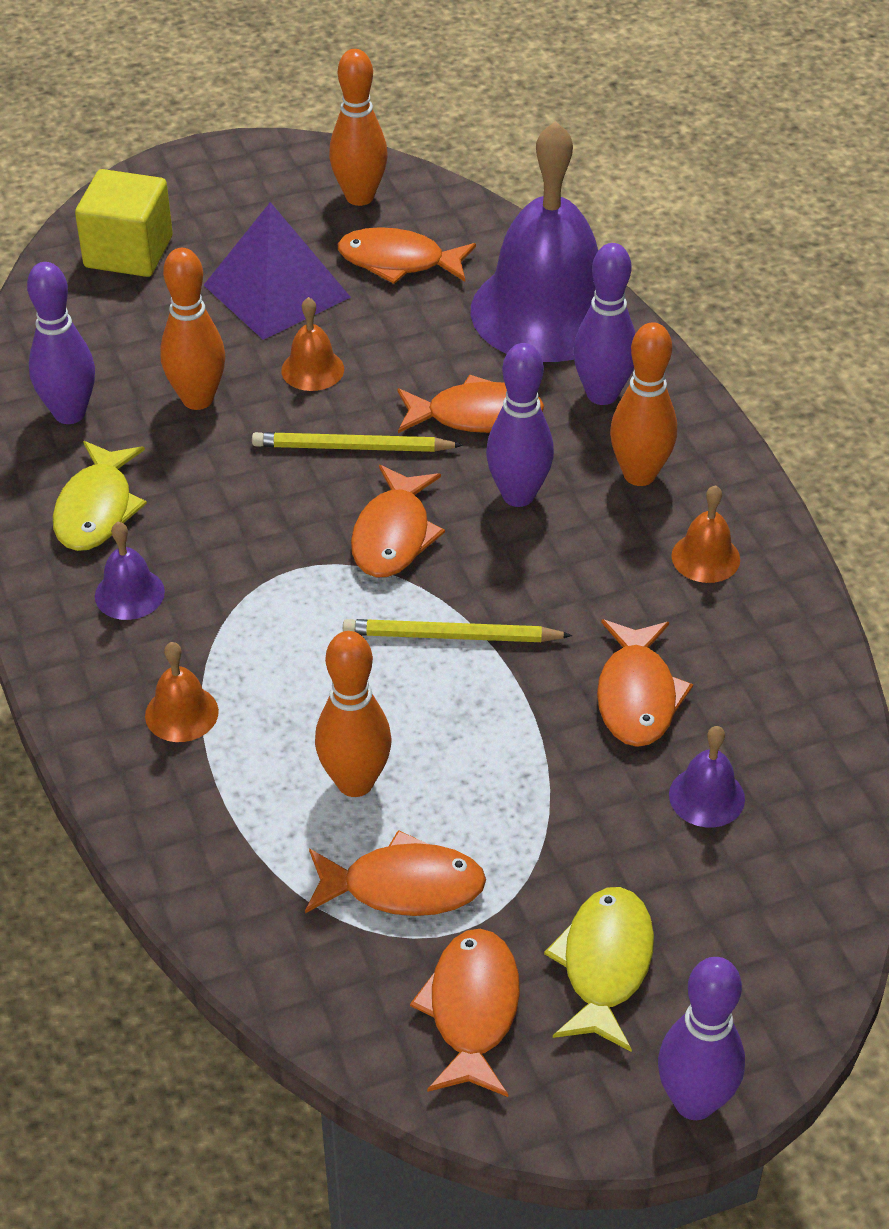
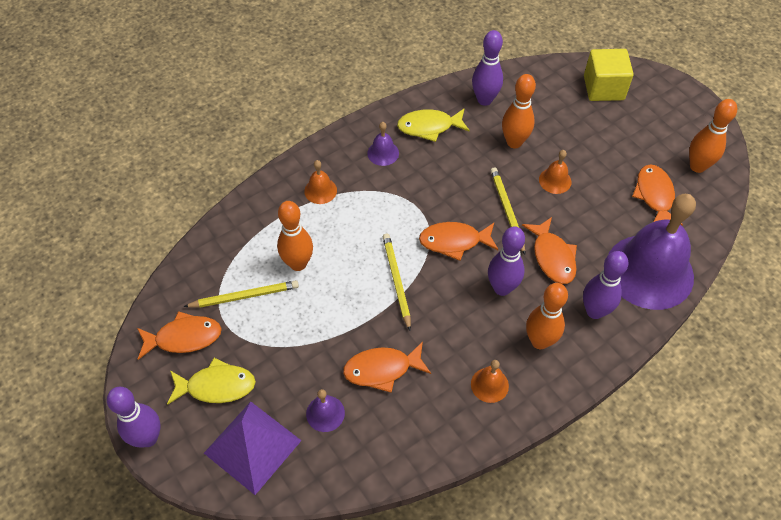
camera: 75 degrees right, 10 degrees up
(276, 291) = (605, 151): purple pyramid -> purple pyramid (252, 446)
(403, 886) = (244, 296): orange fish -> yellow pencil

